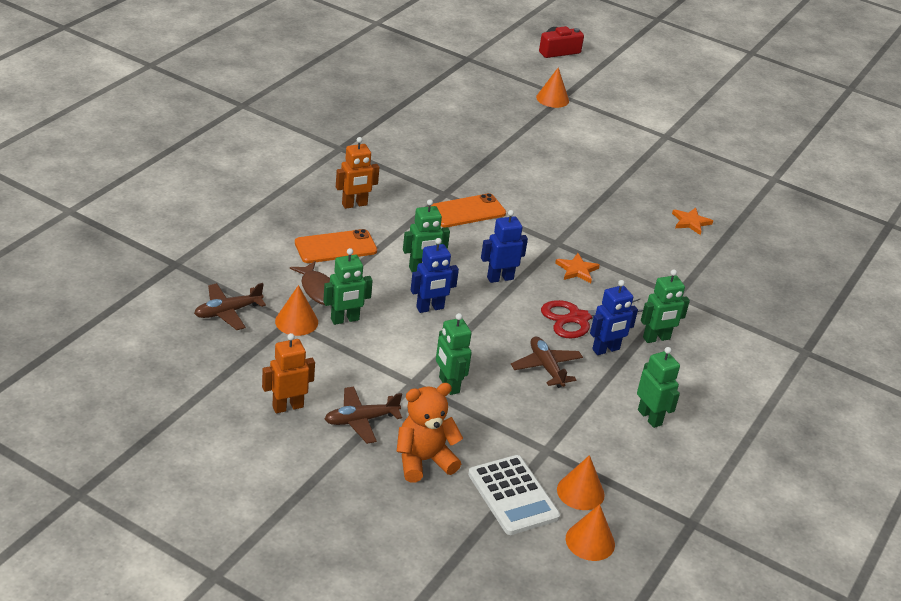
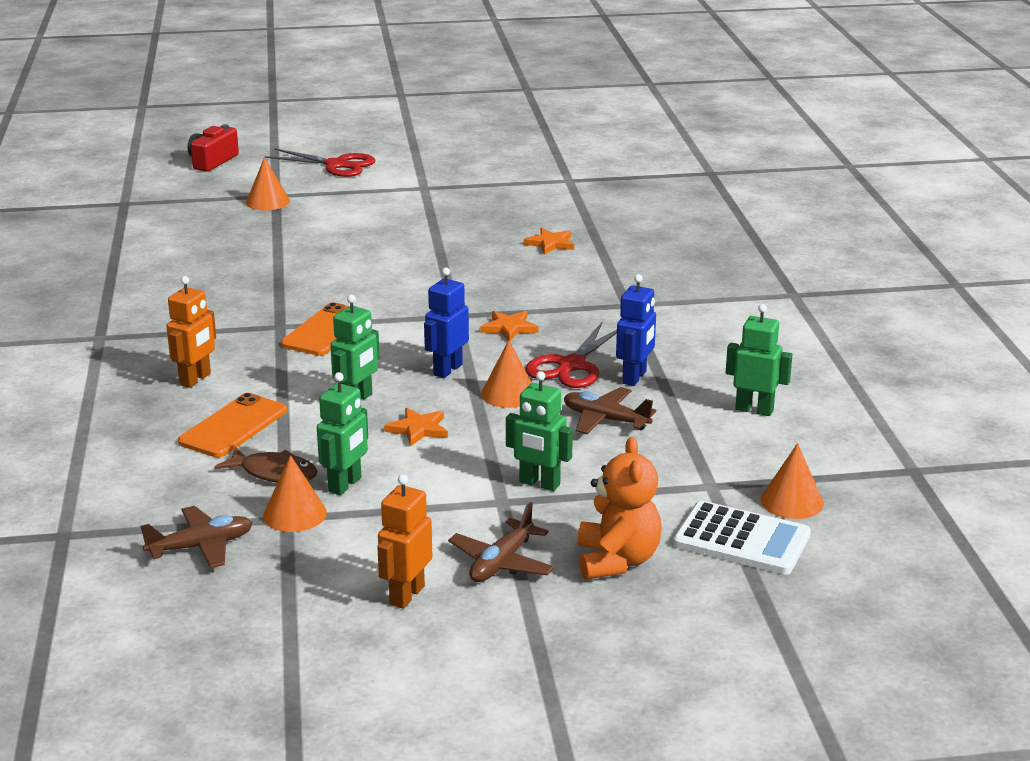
camera: 35 degrees left, 10 degrees down
(228, 312) = (201, 547): brown plane -> brown plane turned 135 degrees counterclockwise
(423, 460) = (617, 561): orange teddy bear -> orange teddy bear turned 150 degrees clockwise
(430, 308) = (418, 429): blue robot -> orange star
(590, 541) = (861, 535): orange cone -> orange cone (508, 394)
(632, 91) = (336, 165): none -> red scissors
(656, 338) = (663, 346): green robot -> none

